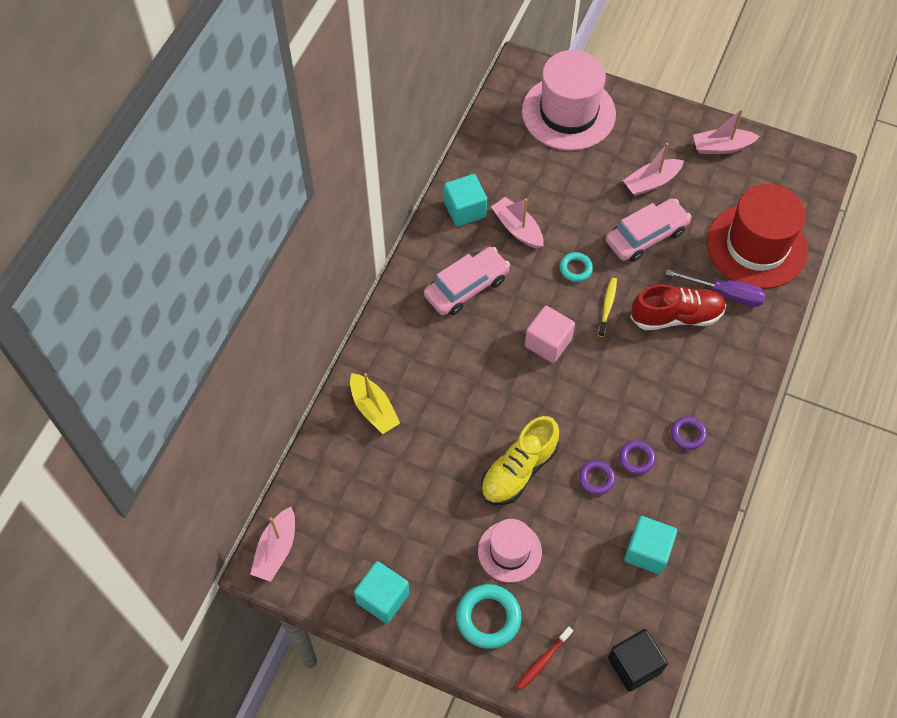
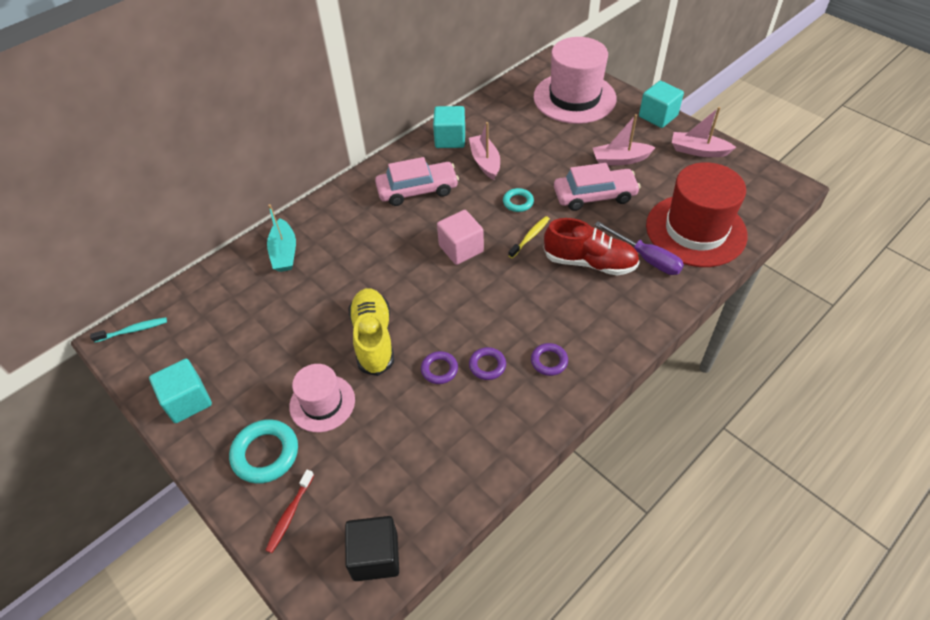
camera: 25 degrees right, 10 degrees down
(276, 549) = (133, 330): pink boat -> turquoise toothbrush
(373, 409) = (284, 252): yellow boat -> turquoise boat
(518, 470) = (373, 338): yellow shoe -> yellow shoe turned 105 degrees clockwise
(543, 660) = (290, 514): red toothbrush -> red toothbrush turned 45 degrees counterclockwise
(647, 551) = (451, 451): turquoise cube -> turquoise cube (658, 116)

